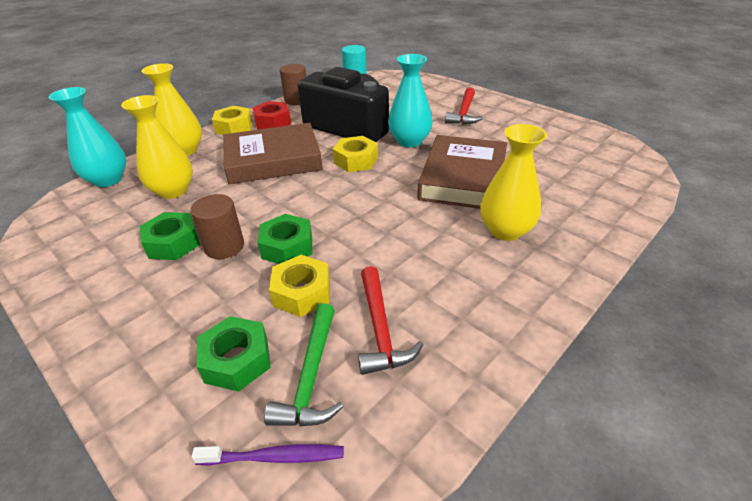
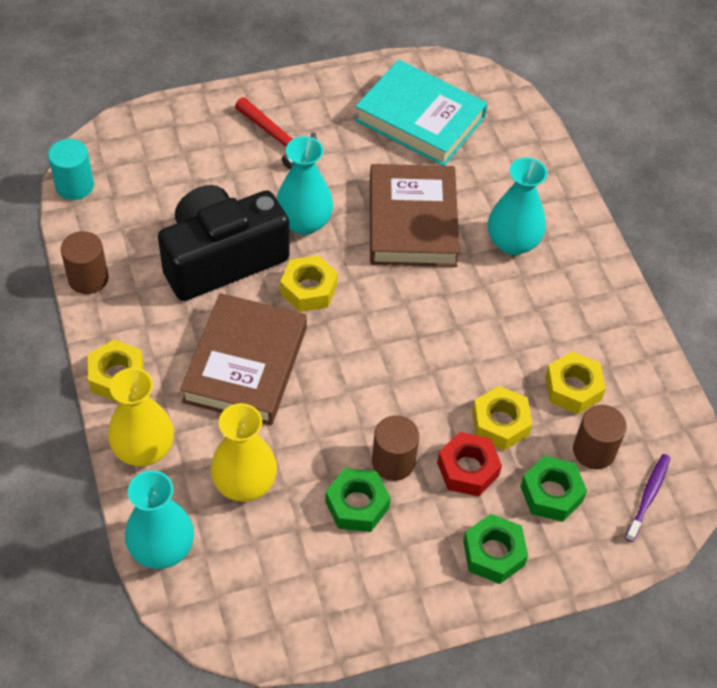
camera: 65 degrees left, 15 degrees up
(273, 122) = (138, 329): red nut -> red nut (467, 469)
(287, 247) = (428, 411): green nut -> green nut (493, 553)
(311, 376) = (594, 451): green hammer -> brown cylinder
(380, 328) = (573, 388): red hammer -> yellow nut
(463, 178) = (412, 222): brown book -> brown book turned 45 degrees clockwise
(505, 230) = (512, 242): yellow vase -> turquoise vase
(559, 150) = (420, 119): none -> turquoise book

